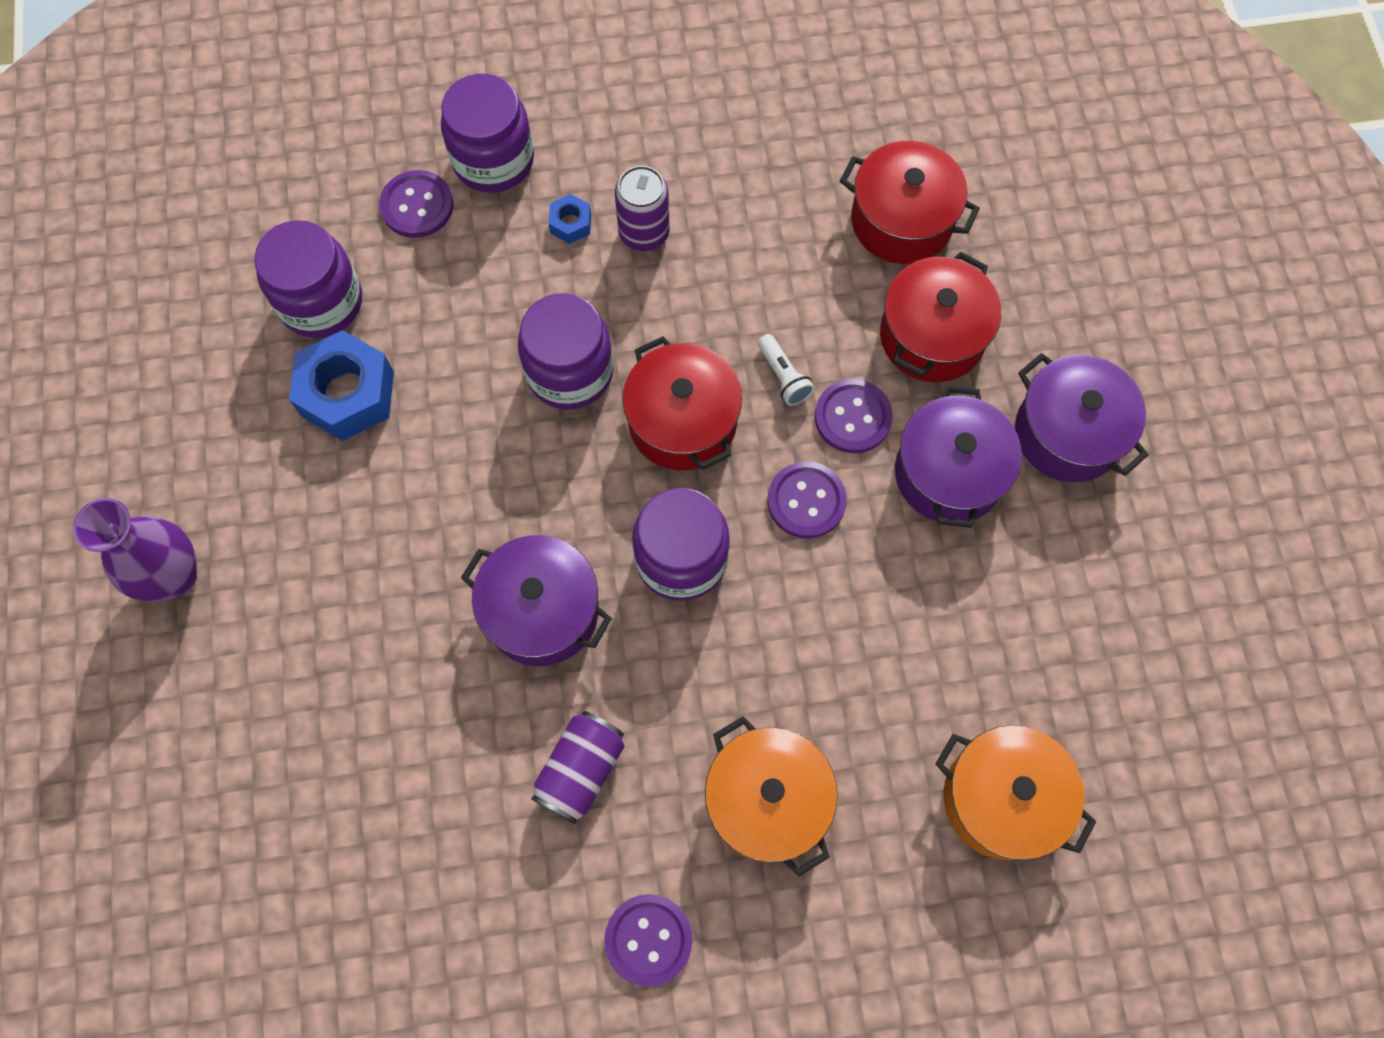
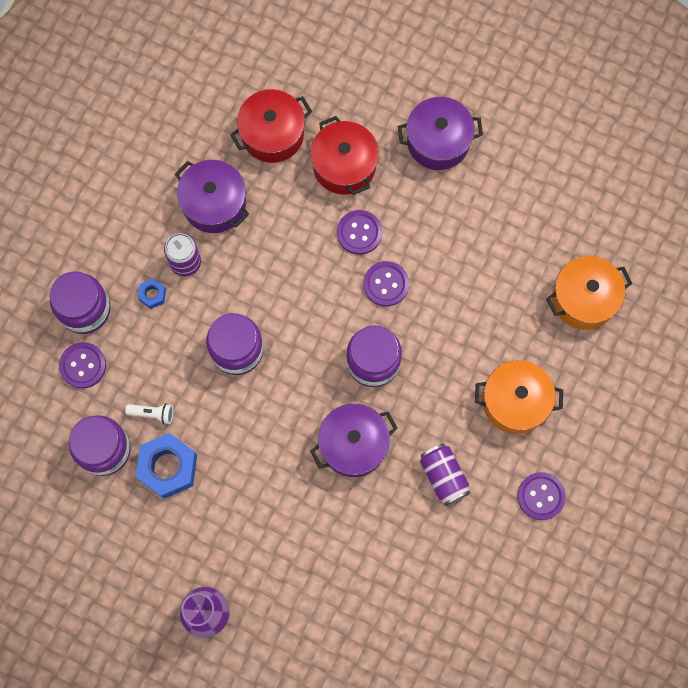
camera: 55 degrees left, 5 degrees up
(682, 422) = (303, 314): red pot -> none
(783, 376) = (314, 250): white flashlight -> white flashlight (152, 413)
(949, 473) = (419, 209): purple pot -> purple pot (214, 204)

